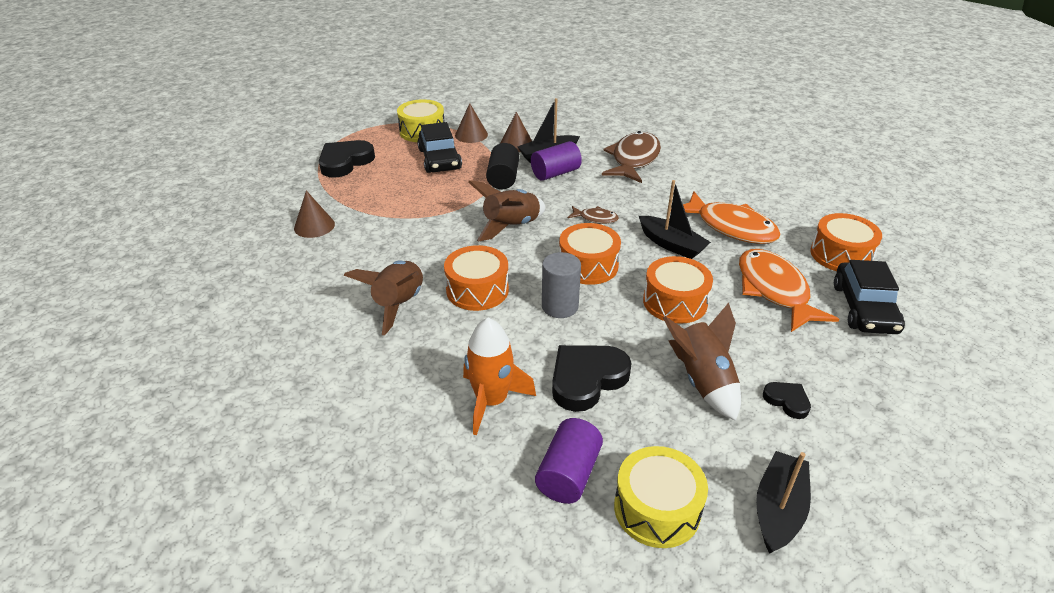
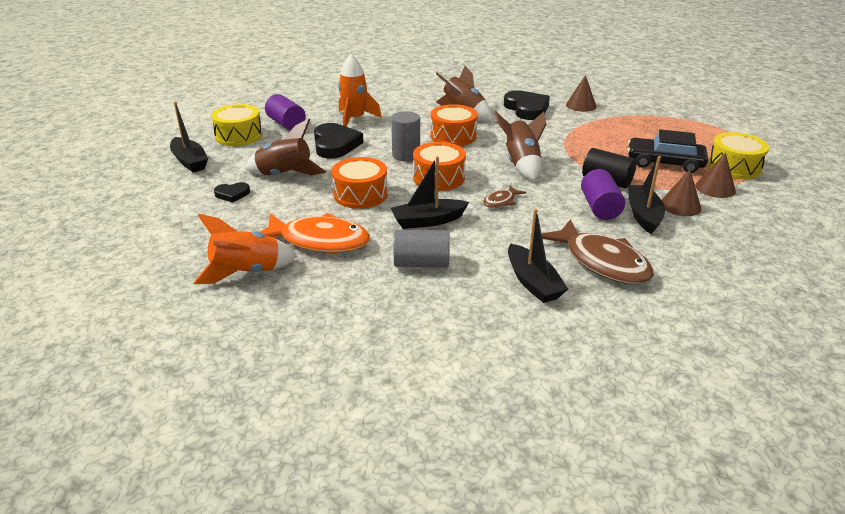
camera: 120 degrees right, 5 degrees down
(345, 162) = (680, 127): black heart -> black heart (526, 109)
(691, 178) = (533, 282): none -> black boat
(731, 227) = (421, 263): orange fish -> grey cylinder
(841, 255) = (313, 304): orange drum -> none
(864, 308) = (246, 272): black car -> orange rocket

